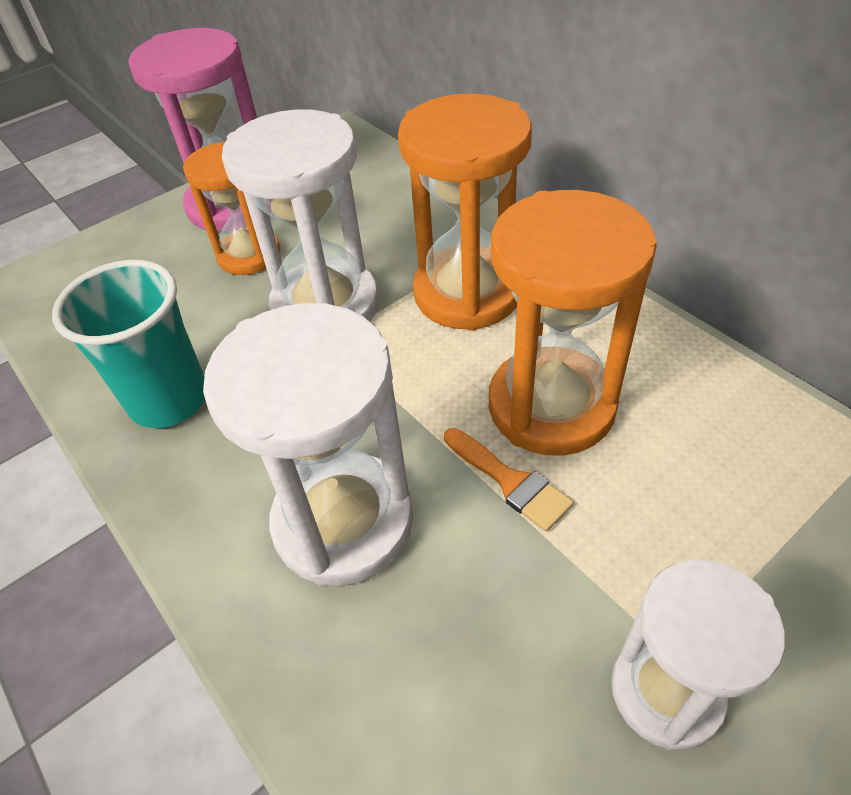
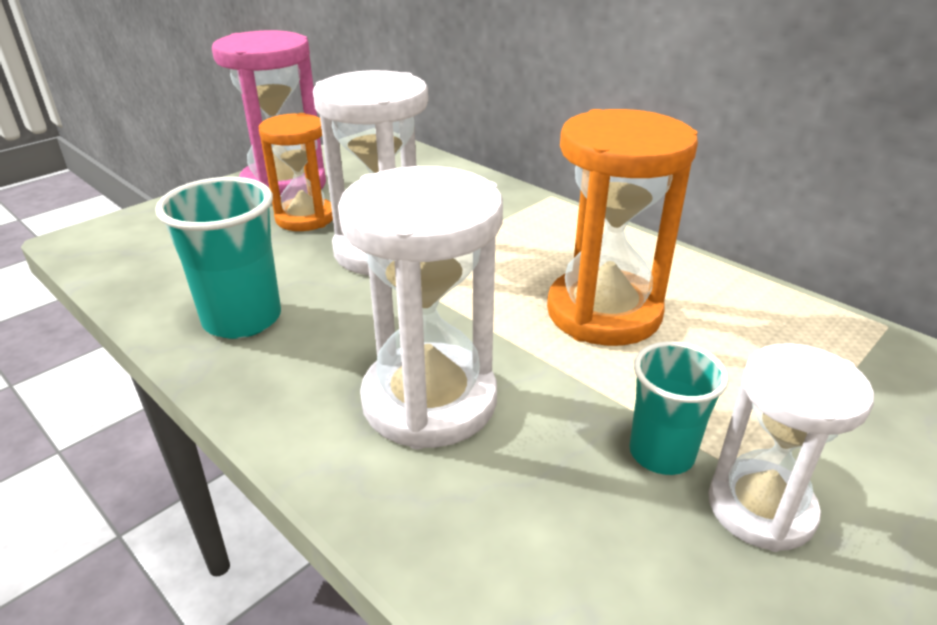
camera: 10 degrees left, 15 degrees down
(467, 293) = (511, 240): orange hourglass -> none
(510, 482) = (580, 366): orange brush -> none
(574, 609) = (661, 453): none -> turquoise cup

